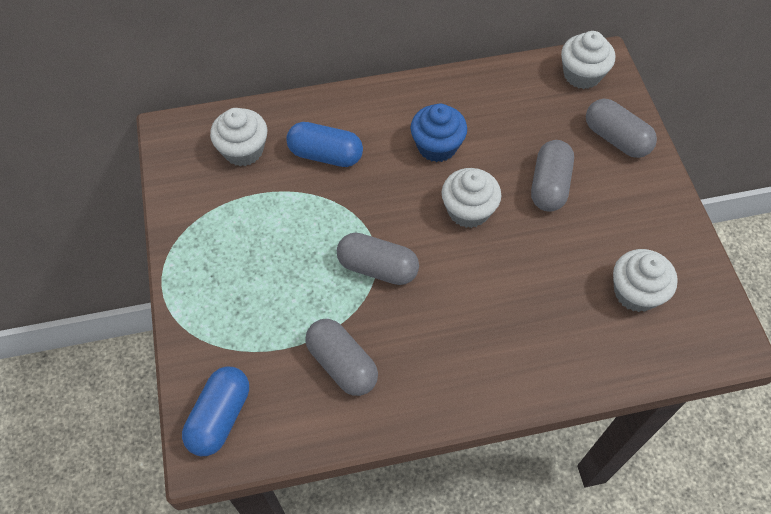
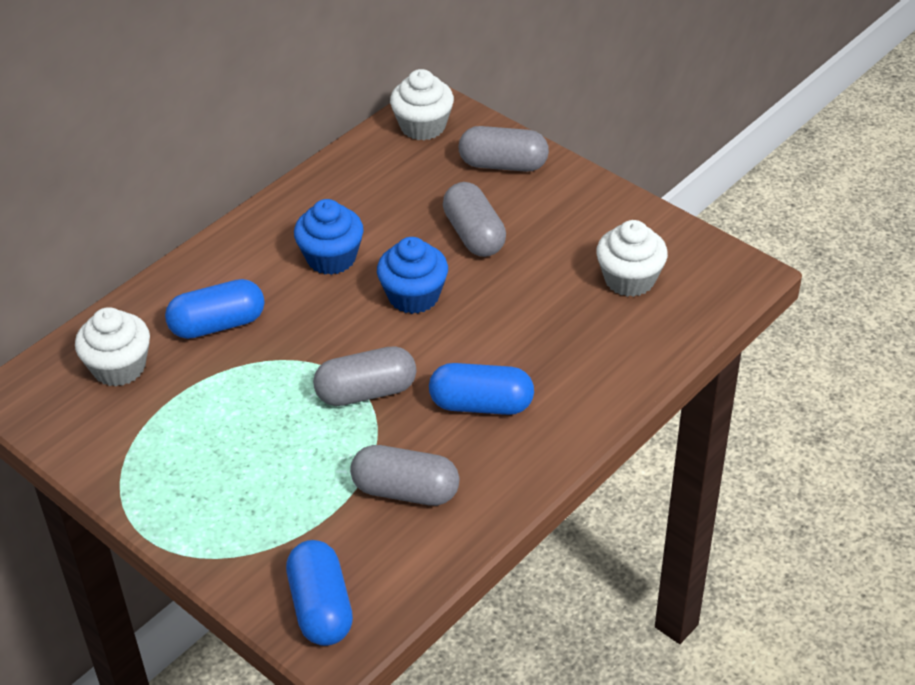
camera: 35 degrees left, 15 degrees down
(446, 329) = (481, 404): none -> blue capsule
(468, 210) = (413, 296): white cupcake -> blue cupcake

